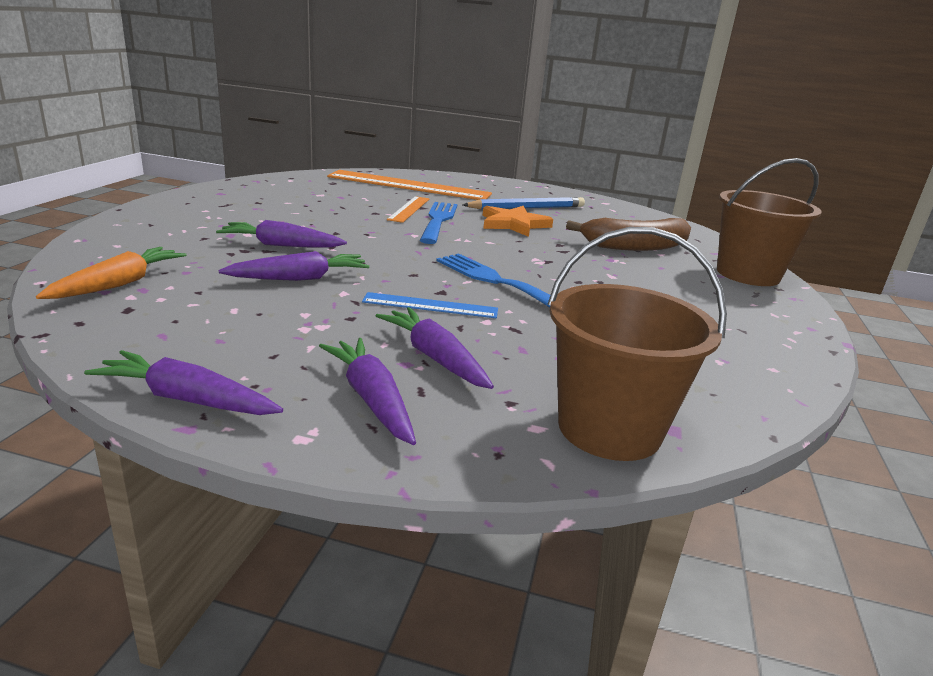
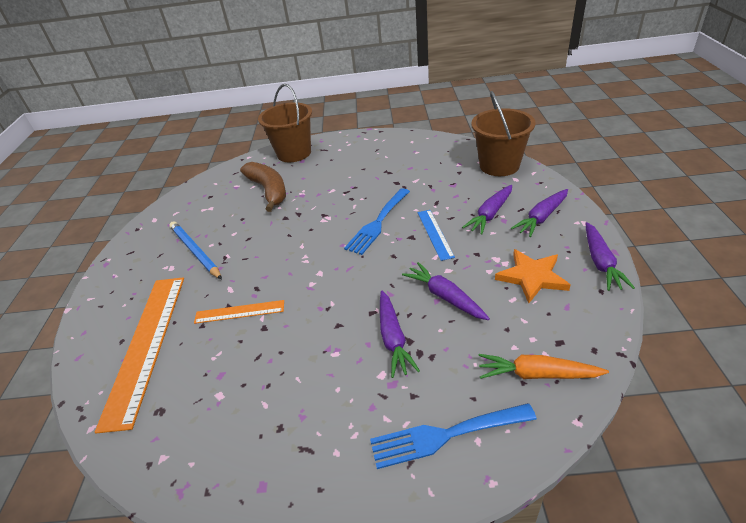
camera: 100 degrees left, 15 degrees up
(438, 220) = (265, 284): blue fork -> blue fork (445, 435)
(514, 224) = (249, 246): orange star -> orange star (532, 277)

